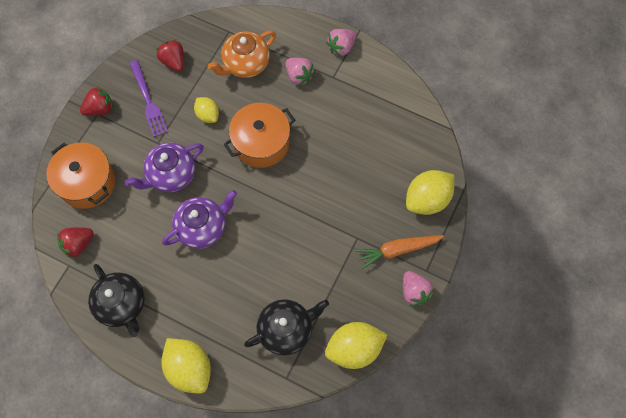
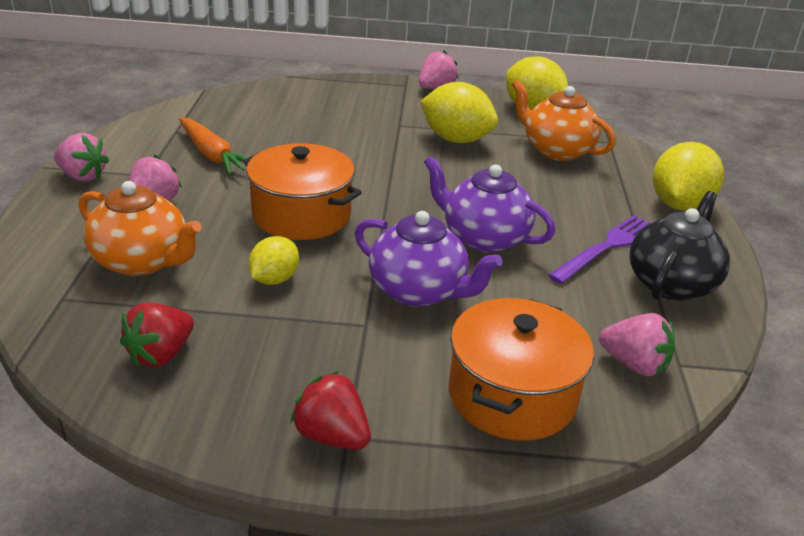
camera: 115 degrees left, 35 degrees down
(78, 244) = (634, 364): red strawberry -> pink strawberry
(148, 101) = (276, 364): purple fork -> purple fork (606, 247)
(286, 329) = (556, 150): black teapot -> orange teapot
(398, 250) = (394, 101): orange carrot -> orange carrot (212, 155)
(427, 199) = (315, 92): yellow lemon -> yellow lemon (456, 139)

